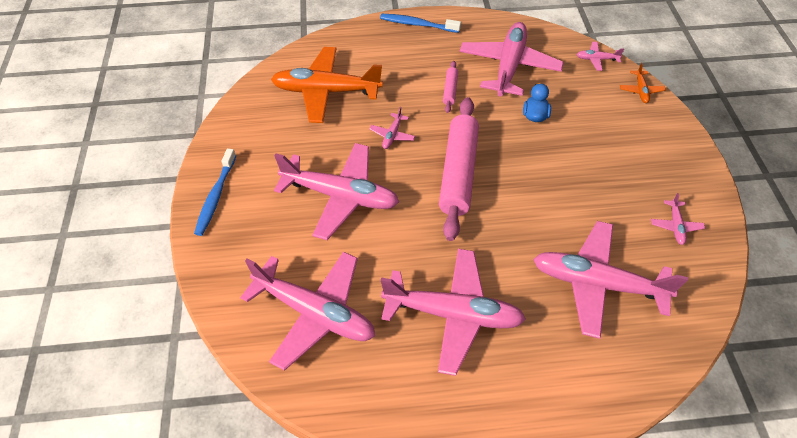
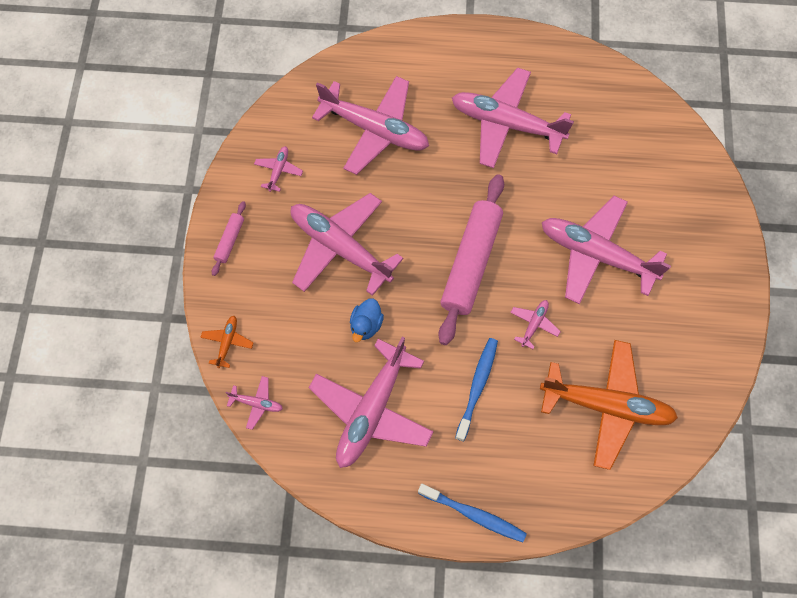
camera: 170 degrees left, 15 degrees up
(216, 196) = (724, 274): blue toothbrush -> blue toothbrush (477, 387)
(315, 313) = (624, 142): pink plane -> pink plane (340, 247)
(450, 90) = (455, 381): pink rolling pin -> pink rolling pin (230, 240)

